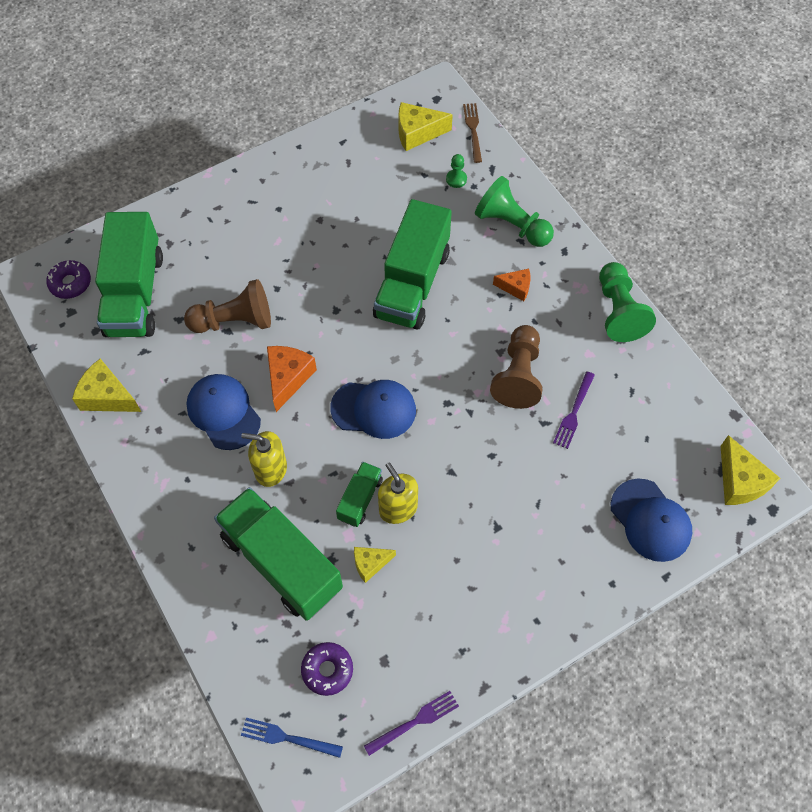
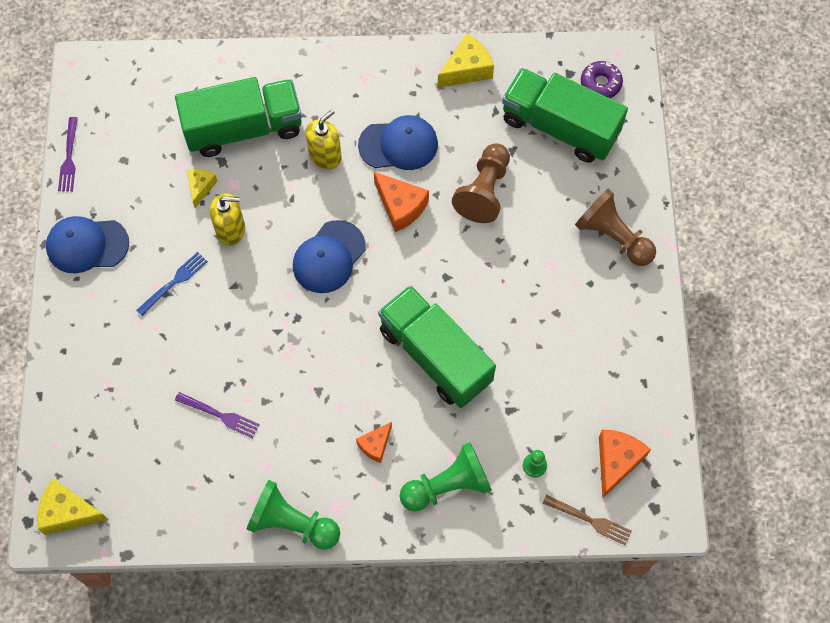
camera: 120 degrees right, 5 degrees up
(287, 738) = (117, 75): blue fork -> blue fork (174, 282)
(327, 670) = (144, 121): purple donut -> none
(360, 499) = (257, 206): green truck -> none
(417, 133) = (616, 461): yellow cheese -> orange cheese
(518, 375) = (285, 391): brown pawn -> brown pawn (613, 237)
(574, 413) = (220, 415): purple fork -> purple fork turned 150 degrees clockwise
(650, 520) = (89, 414): blue cap -> blue cap (87, 245)

